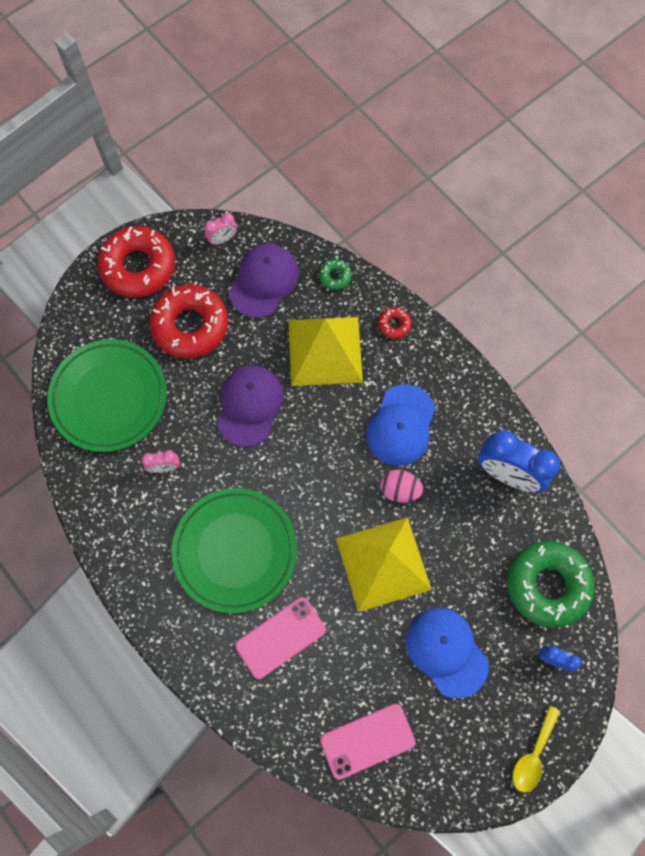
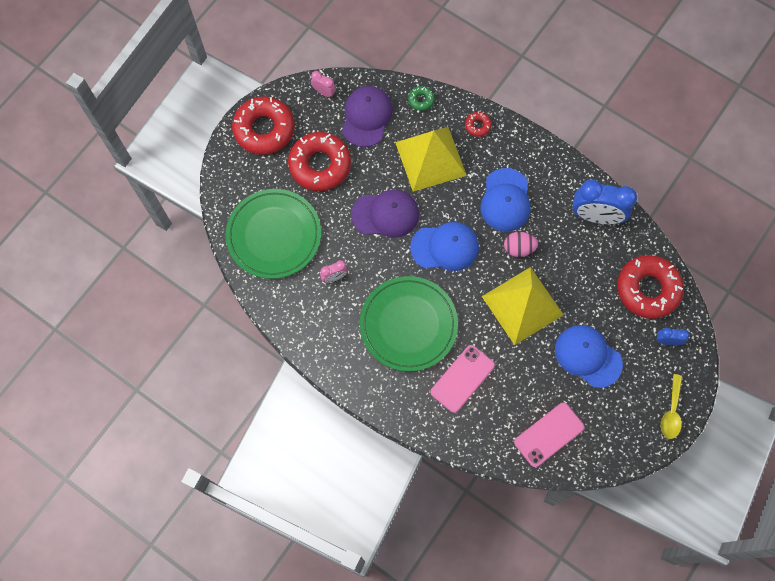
camera: 15 degrees left, 0 degrees up
(222, 239) = (324, 92): pink clock -> pink clock turned 105 degrees counterclockwise
(250, 405) = (385, 214): purple cap -> purple cap turned 90 degrees clockwise
(309, 465) = (445, 247): none -> blue cap
(547, 585) = (647, 289): green donut -> red donut

